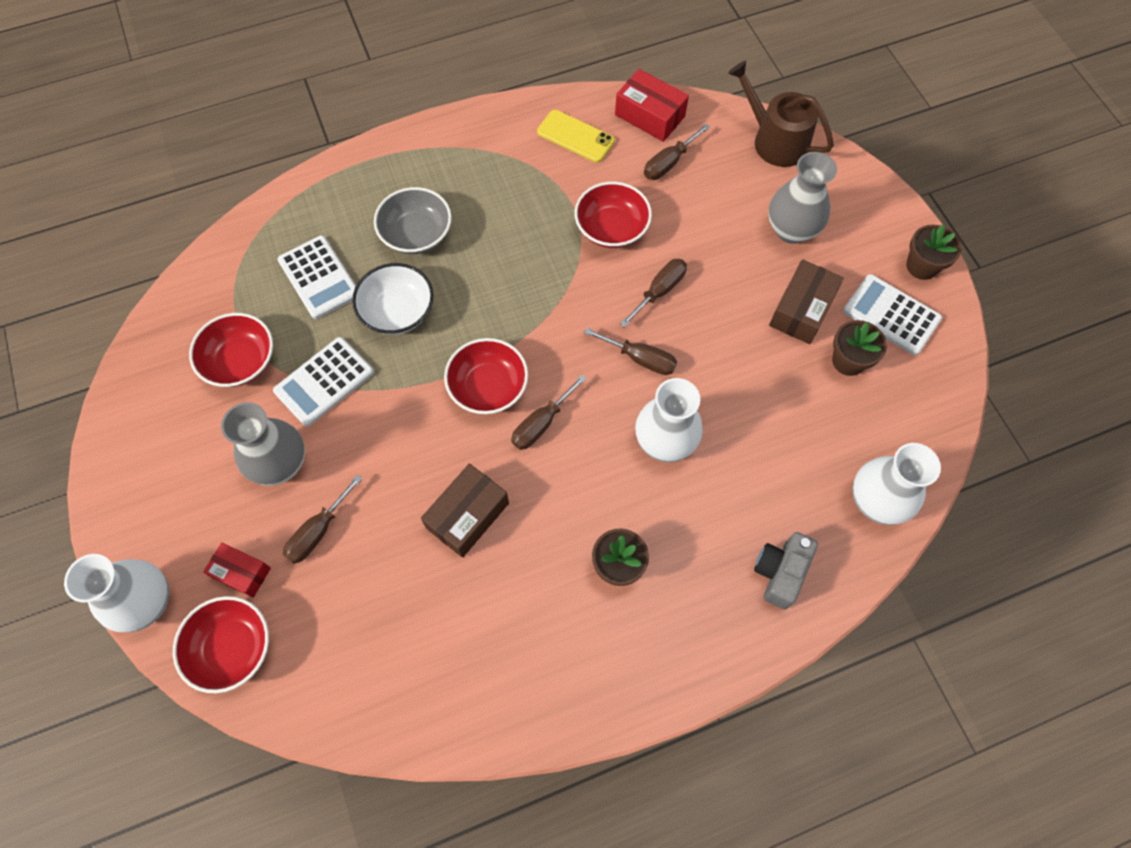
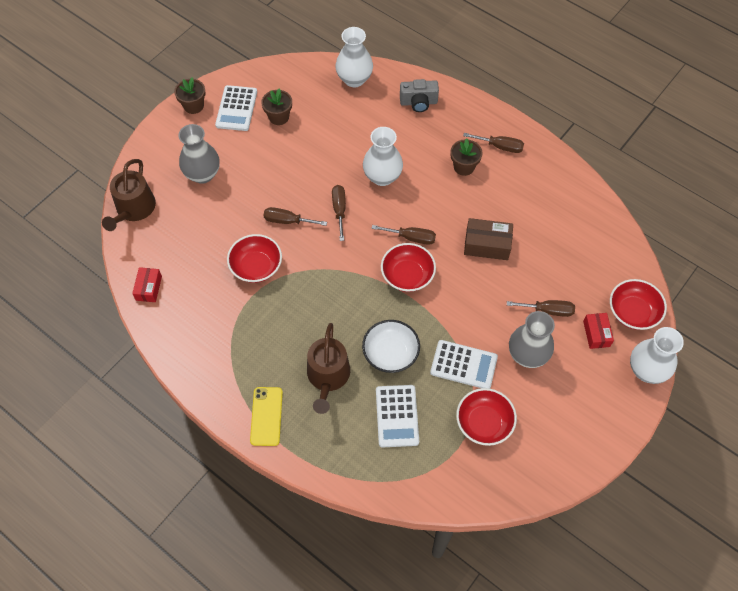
camera: 120 degrees left, 5 degrees down
(319, 277) = (397, 416): white calculator -> white calculator turned 150 degrees clockwise
(416, 234) = (328, 377): grey bowl -> brown watering can
(575, 136) = (191, 324): yellow phone -> yellow phone (266, 416)
(650, 115) = (149, 288): red box -> red box, size x0.66
(668, 163) = (185, 259): brown screwdriver -> brown screwdriver (500, 147)
(801, 310) = (258, 149): brown box -> none

